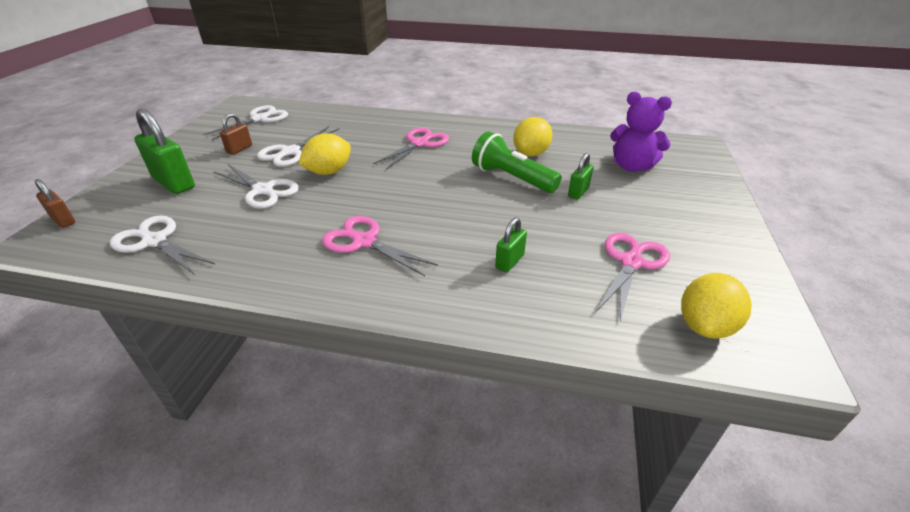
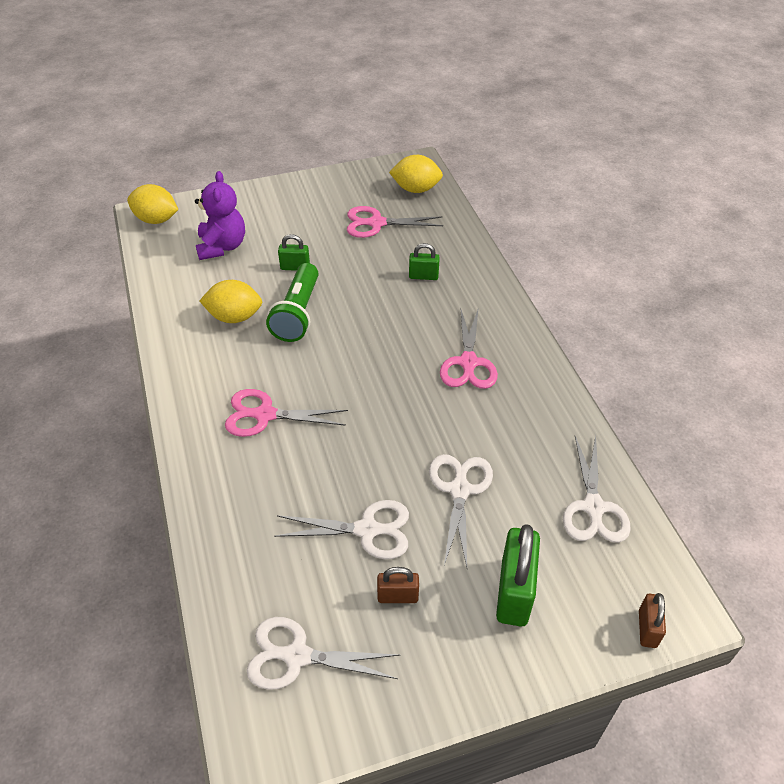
camera: 120 degrees left, 10 degrees up
(329, 172) = (384, 459): yellow lemon -> yellow lemon (156, 220)

